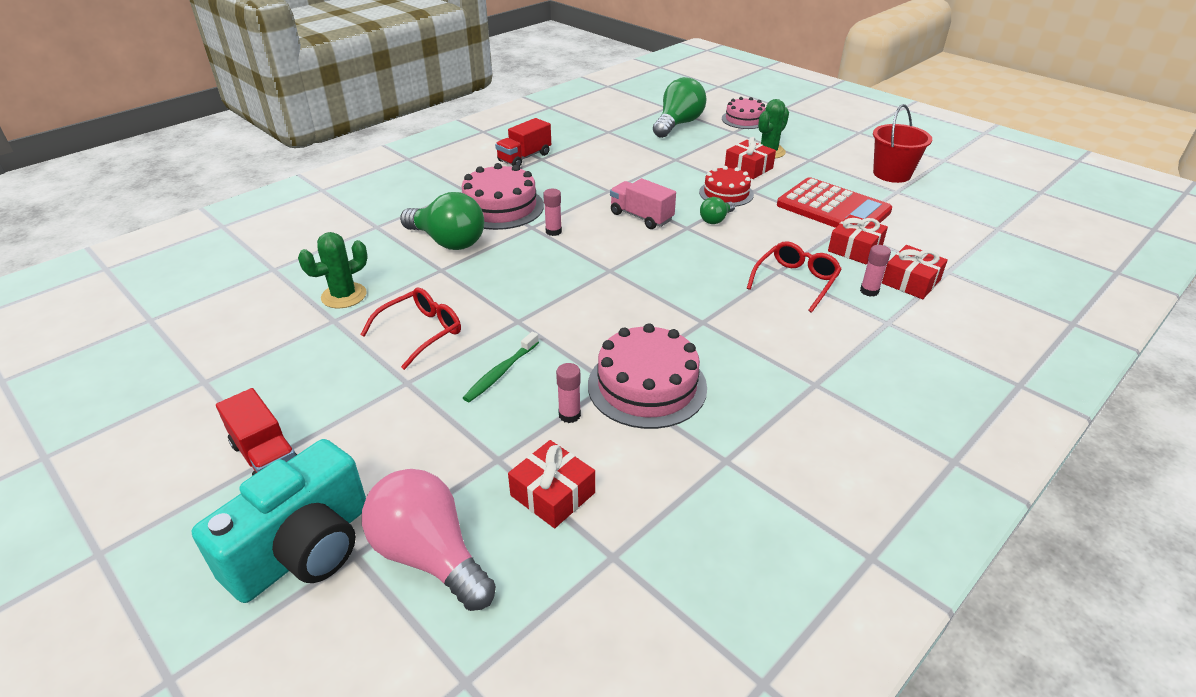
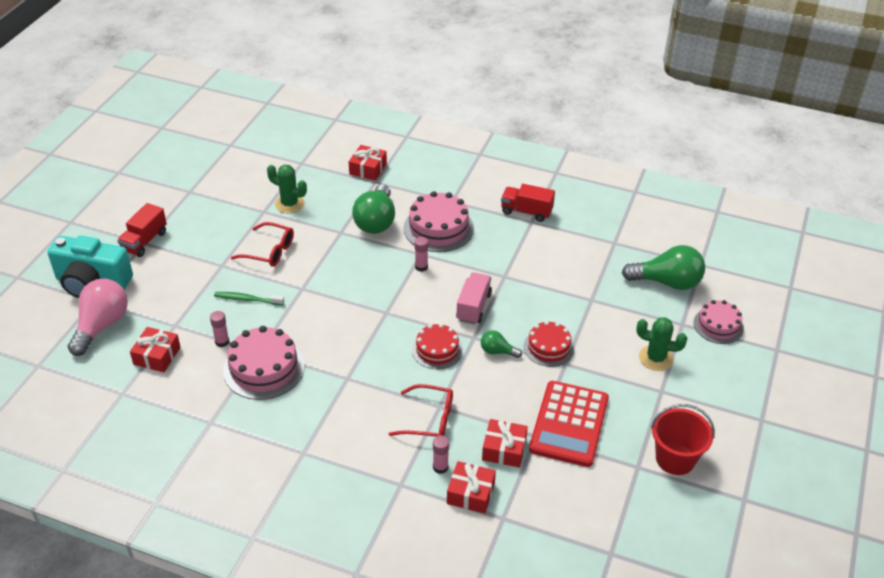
camera: 65 degrees right, 5 degrees up
(692, 252) = (437, 350): none -> red cake
(748, 168) = (609, 351): red gift -> red gift (368, 169)

